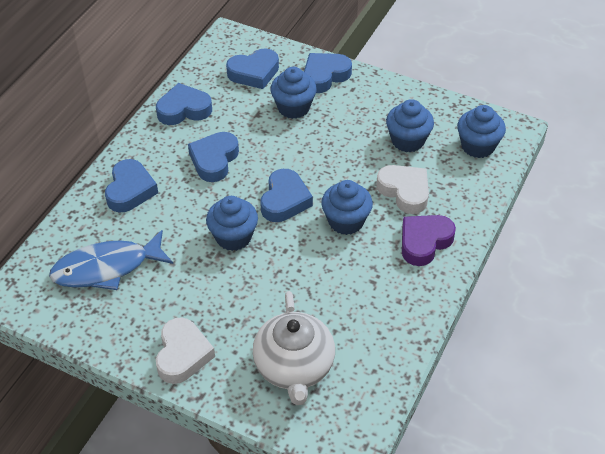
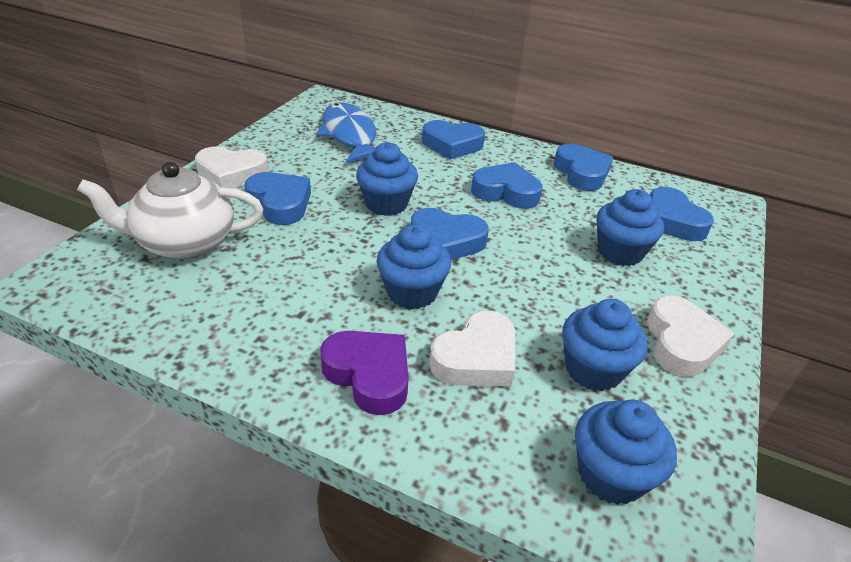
camera: 85 degrees right, 10 degrees down
(325, 76) = (701, 283): blue heart -> blue heart (280, 203)
(381, 98) = (681, 343): none -> white heart

